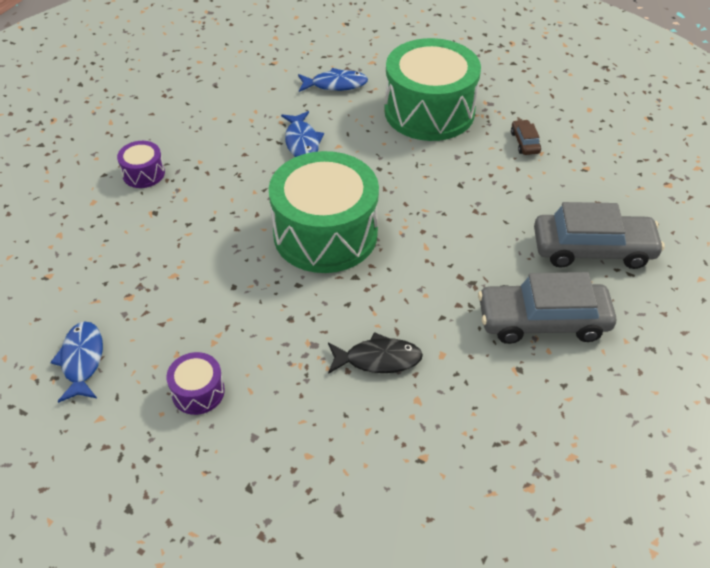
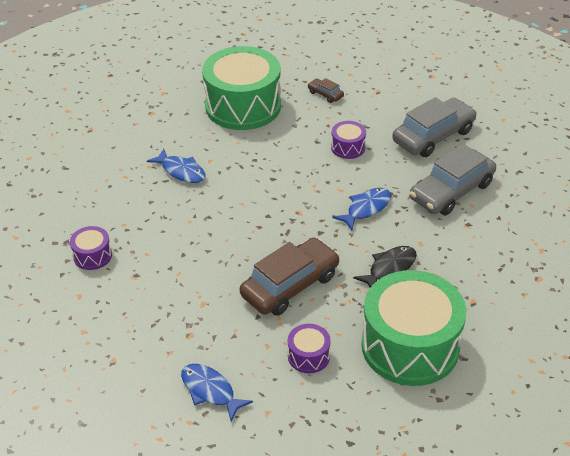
camera: 40 degrees left, 5 degrees down
(265, 310) = (290, 285): none -> brown car
(325, 234) = (270, 219): green drum -> green drum (410, 346)
(335, 84) = (156, 121): blue fish -> blue fish (366, 208)
(484, 208) = (348, 147): none -> purple drum

